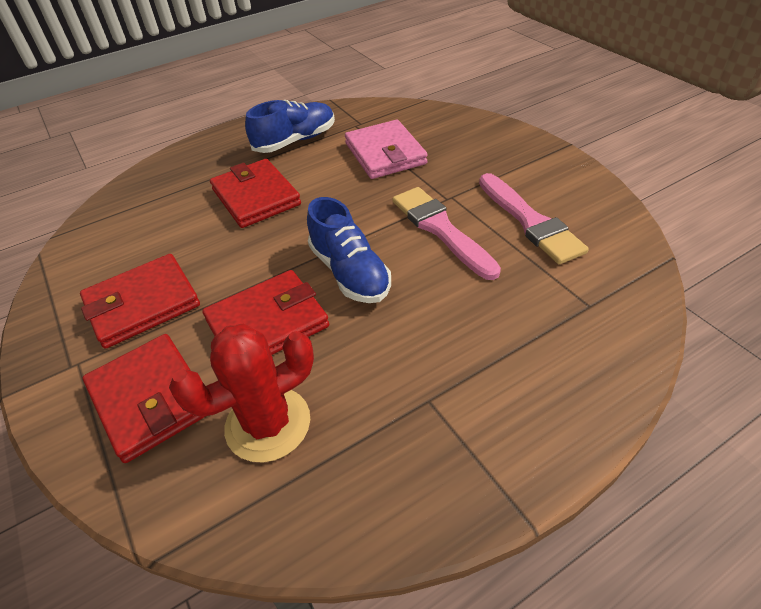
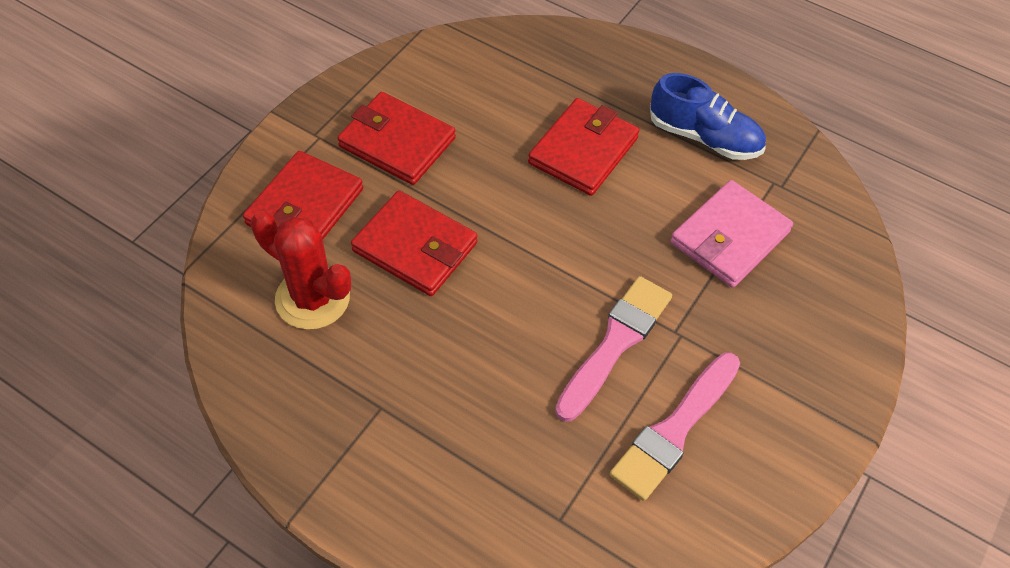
camera: 60 degrees right, 10 degrees up
(350, 272) = (509, 284): blue shoe -> none

